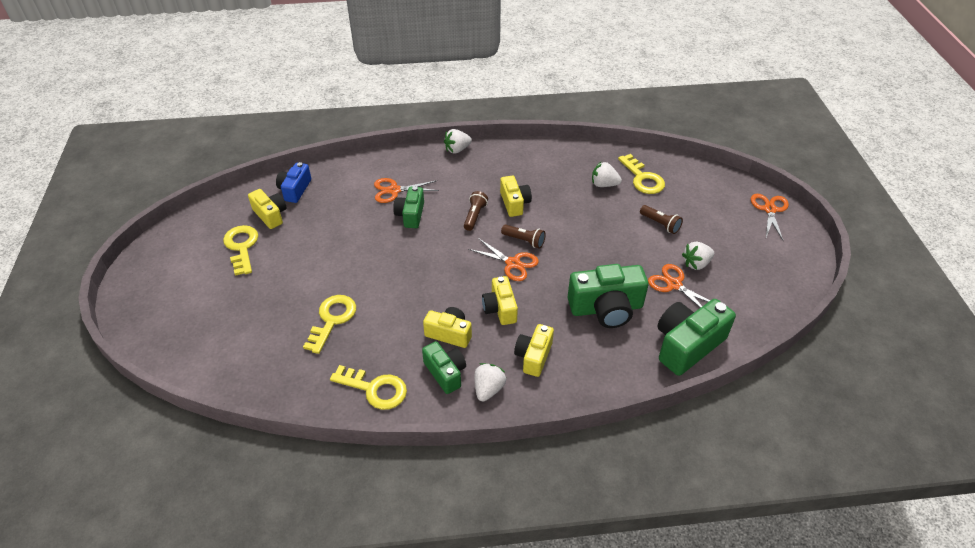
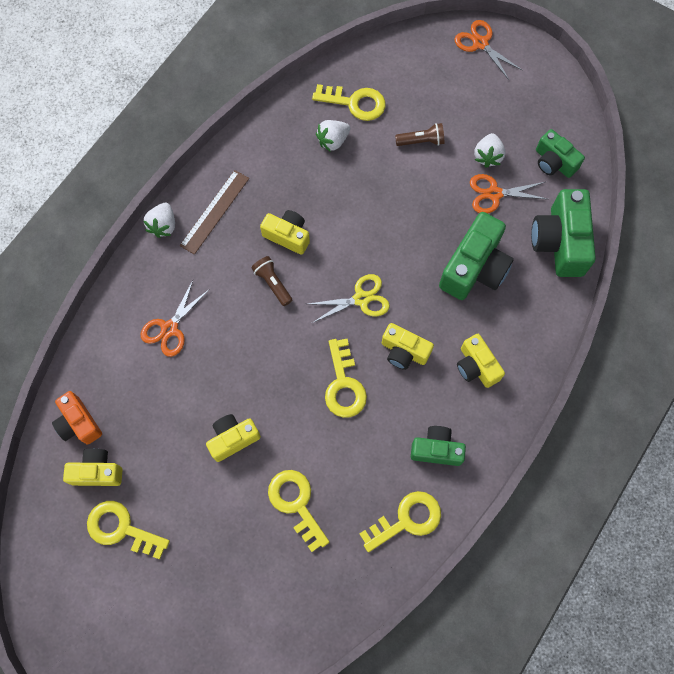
camera: 50 degrees left, 25 degrees up
(295, 190) = (79, 423): blue camera -> orange camera
(410, 215) = (219, 339): green camera -> green camera (554, 162)
(442, 292) = (344, 385): none -> yellow key
(449, 333) = (397, 414): yellow camera -> yellow camera (233, 439)
(488, 389) = (480, 428): white strawberry -> none
(491, 164) = (215, 212): none -> brown ruler
(513, 263) = (361, 299): orange scissors -> yellow scissors
(524, 241) = (342, 267): brown flashlight -> none

